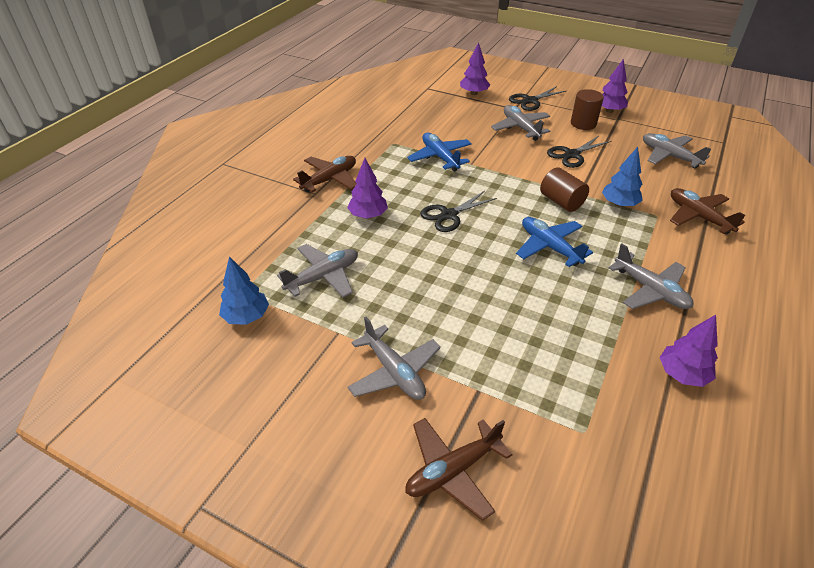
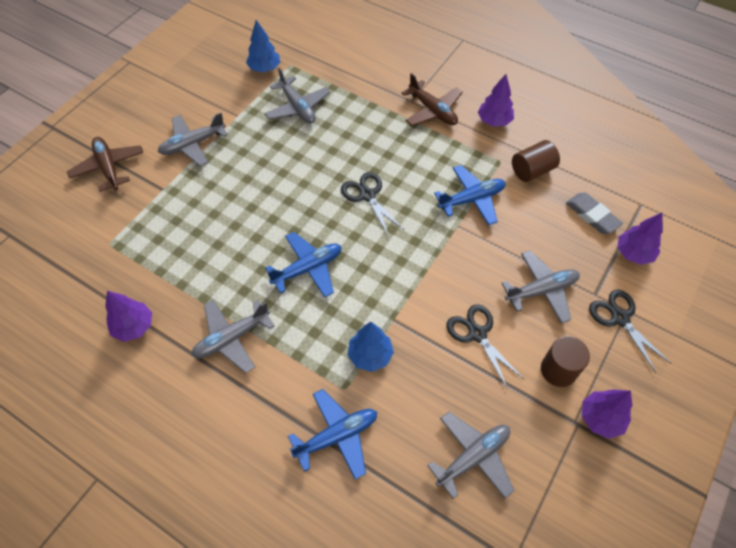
camera: 95 degrees right, 15 degrees up
(368, 215) = (373, 136): purple tree -> purple tree (494, 121)
(443, 106) = (592, 215): none -> grey eraser
(561, 202) = (380, 297): brown cylinder -> brown cylinder (532, 171)
(698, 217) = (337, 436): brown plane -> blue plane

